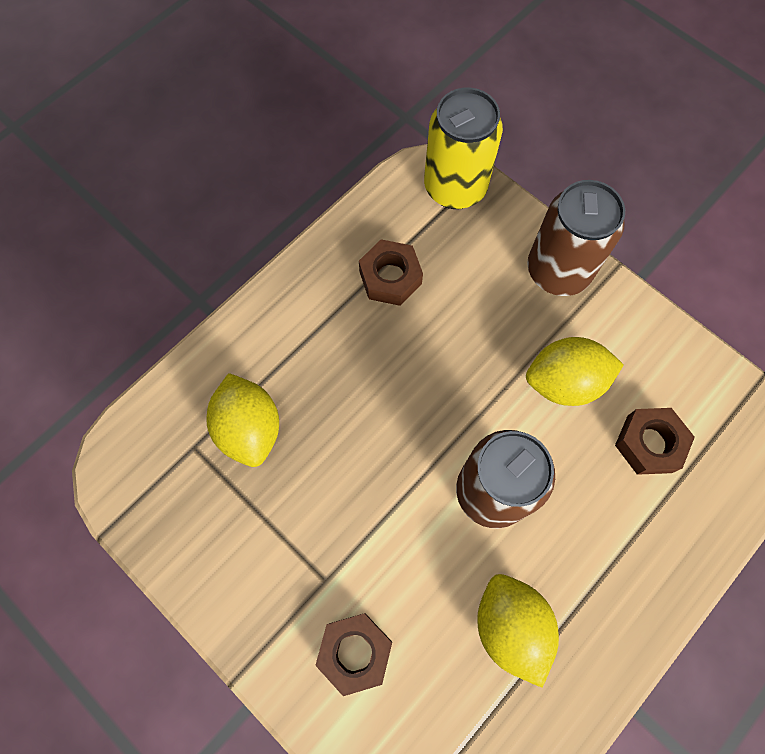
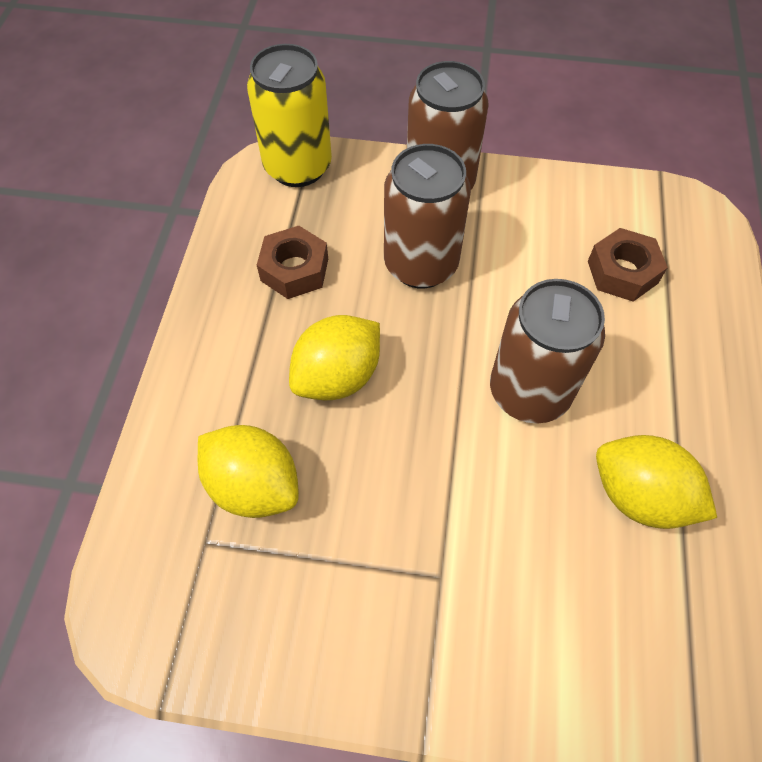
camera: 35 degrees left, 10 degrees down
(354, 652) = (522, 625): brown nut -> none
(489, 333) = (421, 264): none -> brown can
(564, 382) = (516, 265): yellow lemon -> yellow lemon (338, 376)

